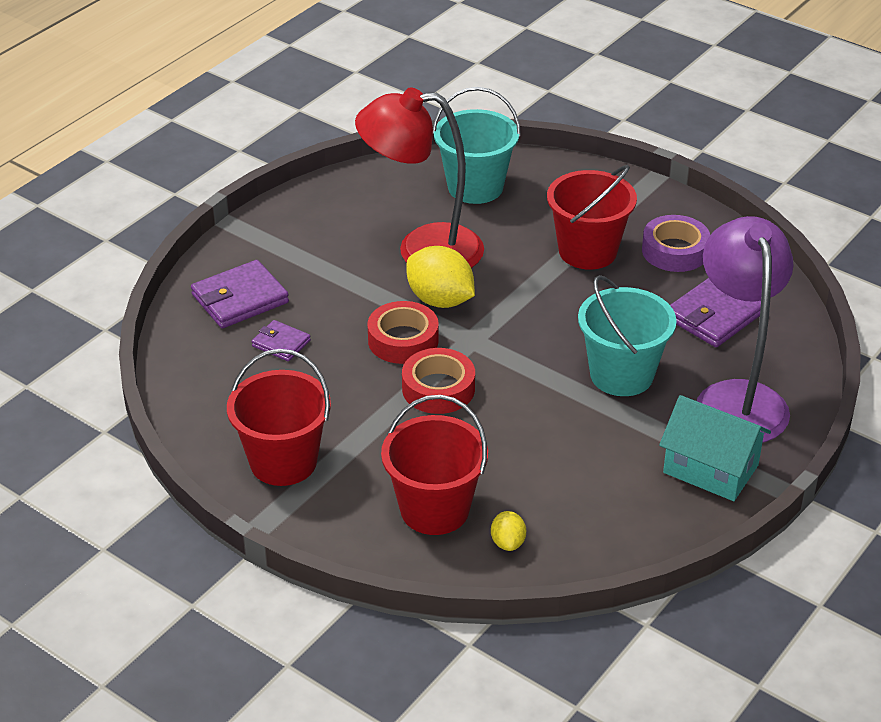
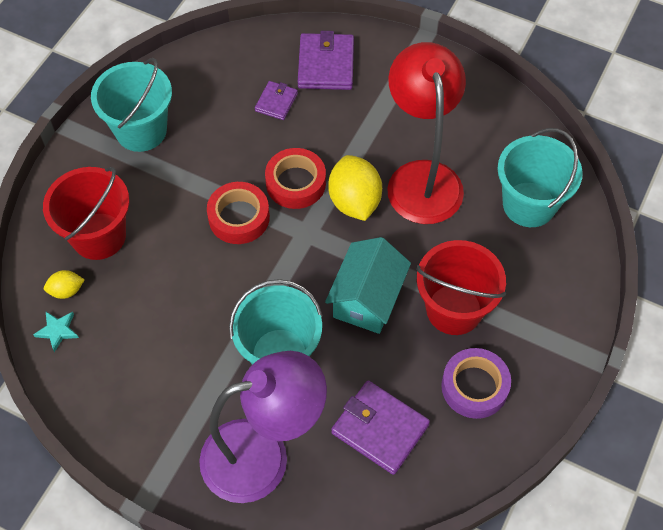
camera: 80 degrees right, 20 degrees up
(240, 299) = (326, 64): purple wallet -> purple wallet turned 45 degrees clockwise
(283, 462) = (141, 130): red bucket -> turquoise bucket
(440, 300) = (354, 201): yellow lemon -> yellow lemon turned 45 degrees counterclockwise
(563, 553) = (57, 331): none -> turquoise star
(710, 469) = (165, 437): turquoise house -> turquoise house (367, 299)

